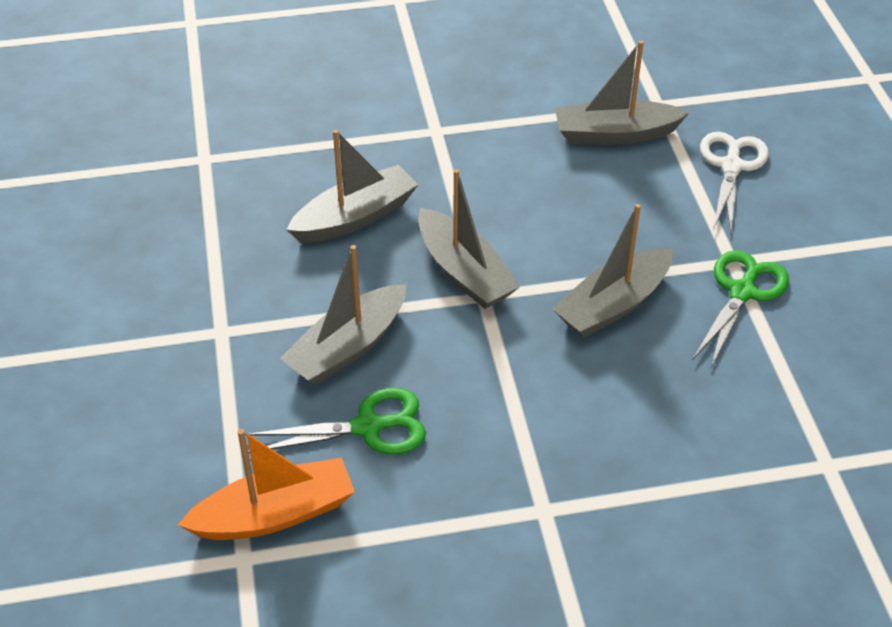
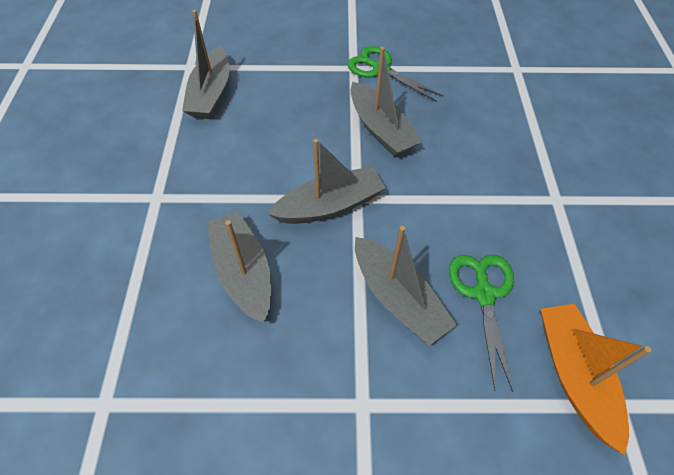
camera: 80 degrees left, 10 degrees up
(731, 166) = (267, 48): white scissors -> none

